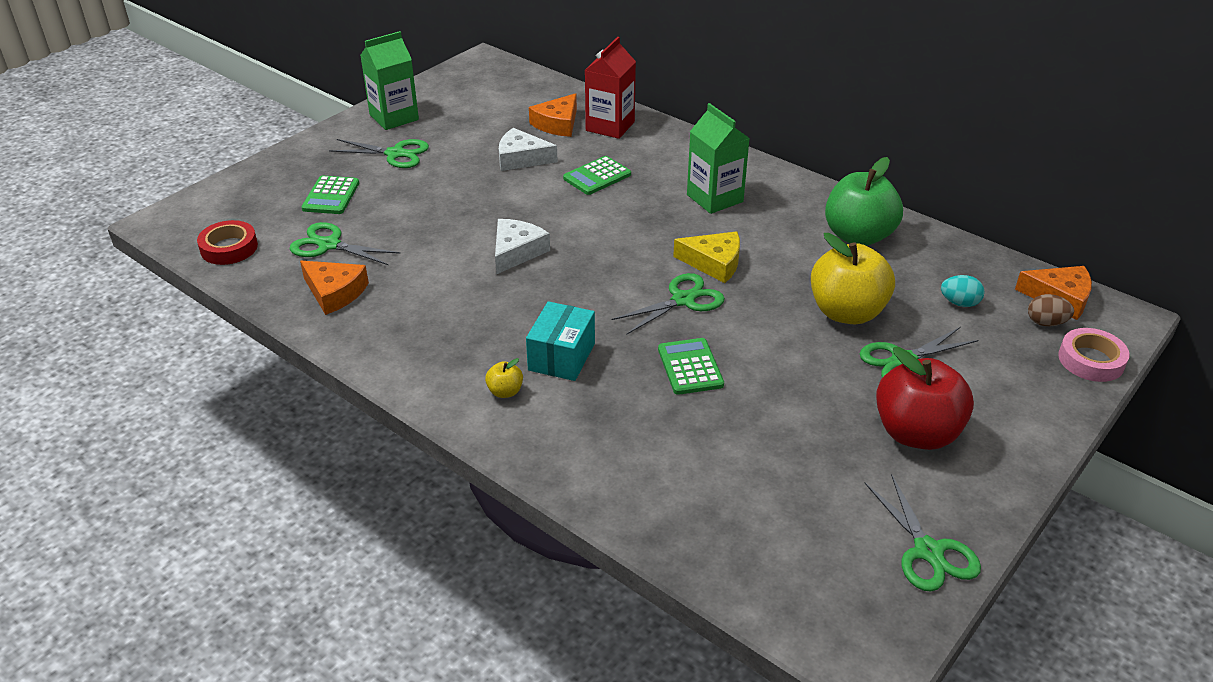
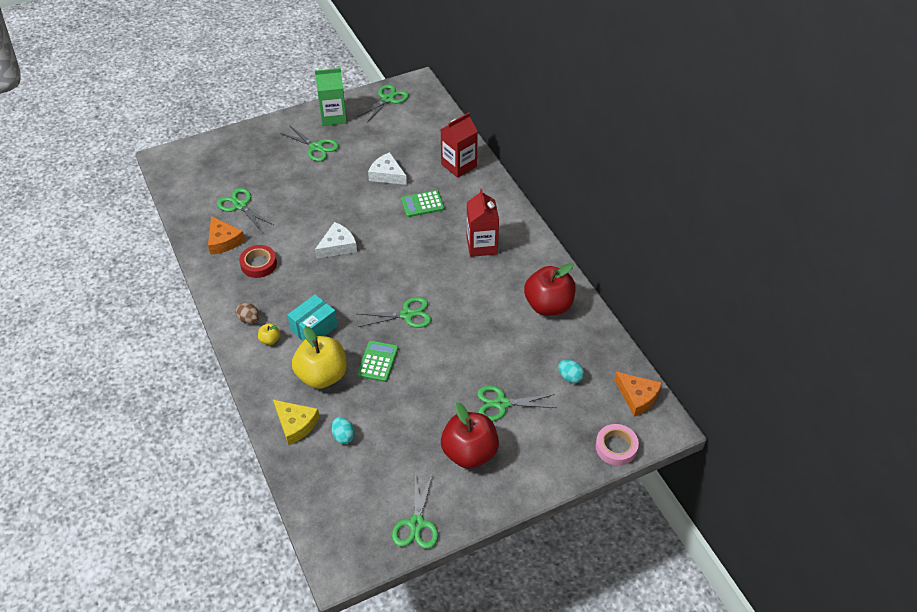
camera: 25 degrees right, 10 degrees up
(229, 248) = (187, 189): red tape -> red tape (258, 264)
(331, 196) = (261, 169): green calculator -> none
(456, 84) = (388, 99): none -> green scissors
(557, 124) = (427, 153): orange cheese -> none
(714, 198) = (481, 245): green carton -> red carton
(714, 263) = (444, 294): yellow cheese -> yellow cheese (296, 424)
(720, 476) = (343, 436): none -> turquoise egg
(846, 312) = (496, 358): yellow apple -> yellow apple (322, 375)
(858, 236) = (548, 305): green apple -> red apple
(1046, 323) = (612, 411): brown egg -> brown egg (249, 319)

